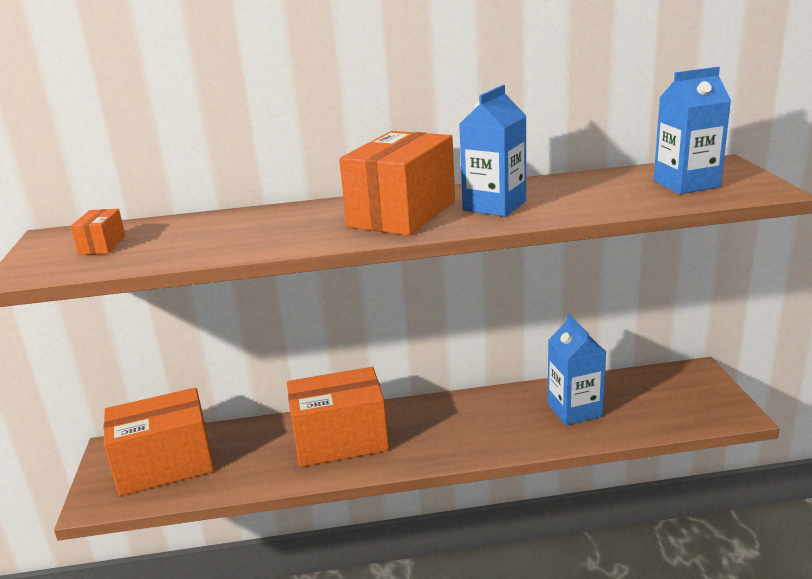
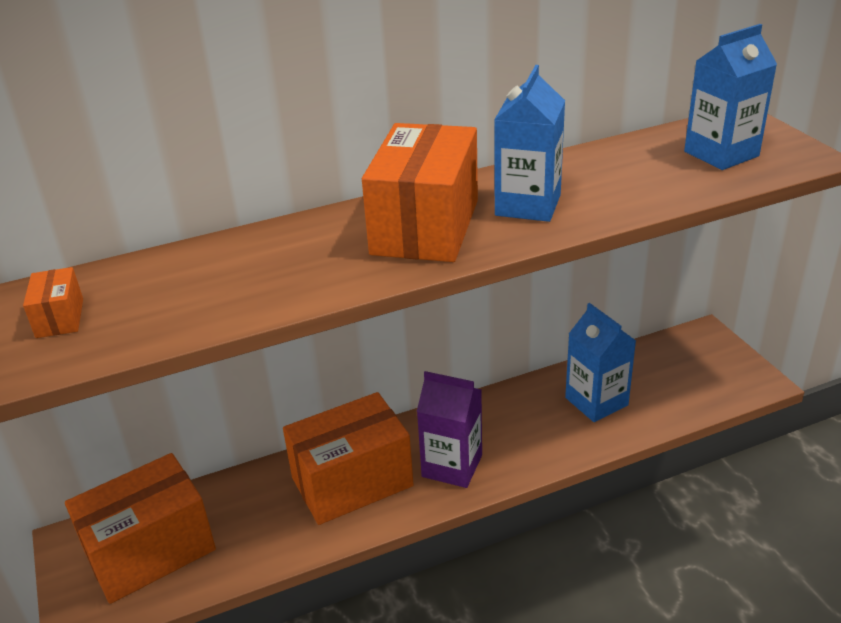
camera: 15 degrees left, 10 degrees up
(427, 440) = (452, 466): none -> purple carton

